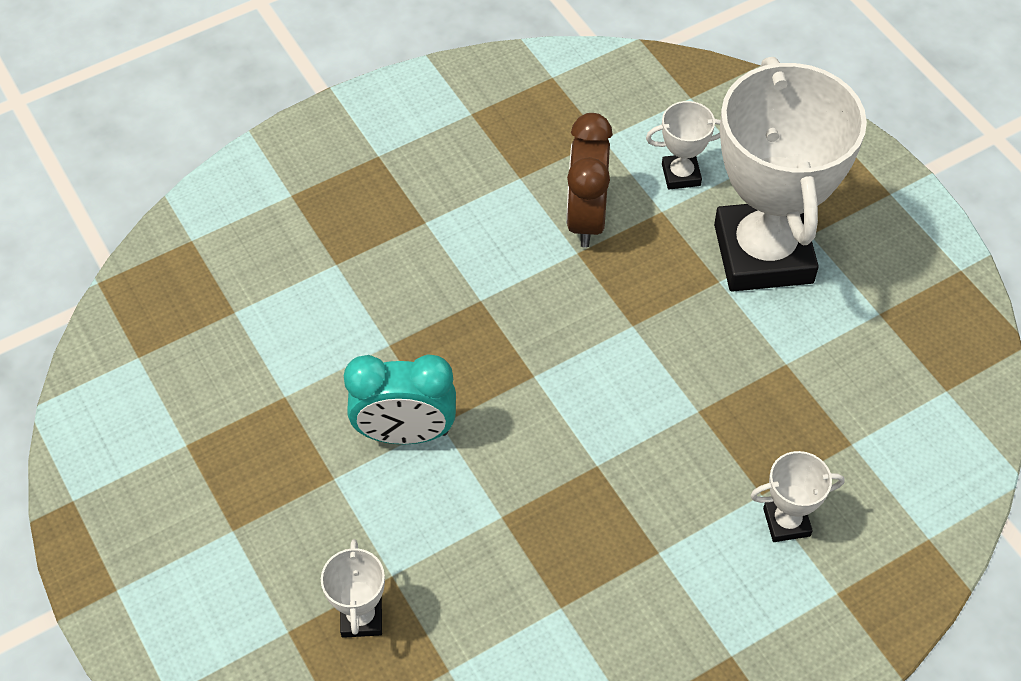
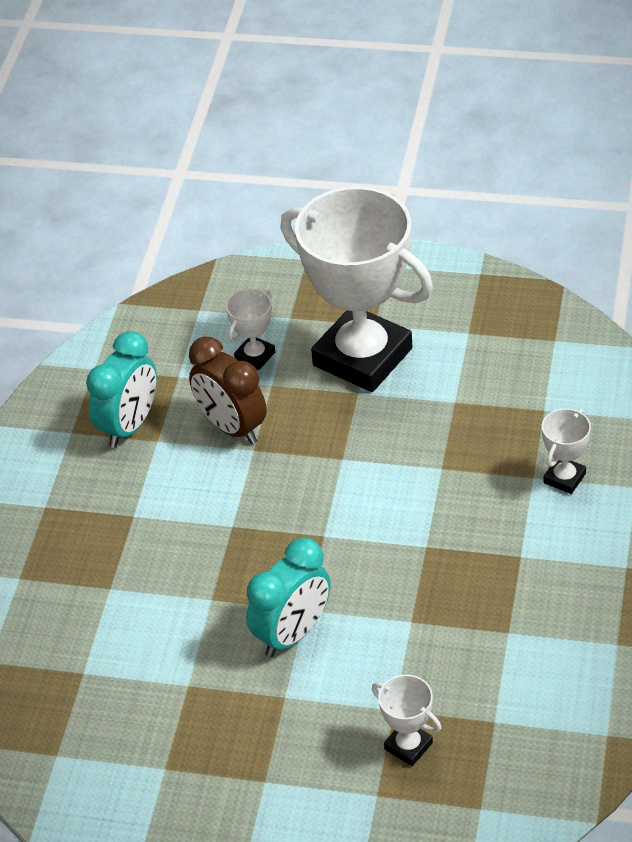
camera: 45 degrees left, 10 degrees down
(516, 147) = (129, 426): none -> turquoise clock

